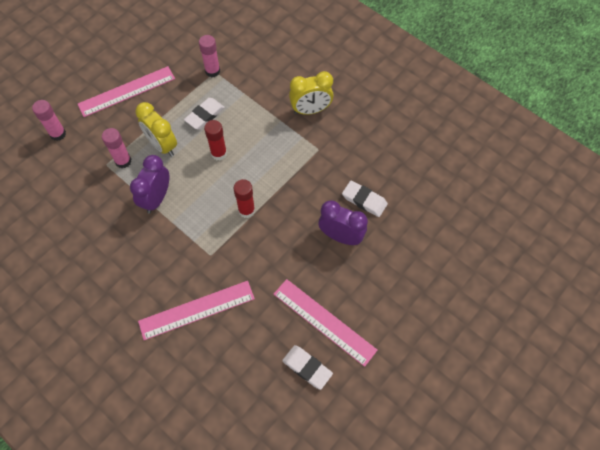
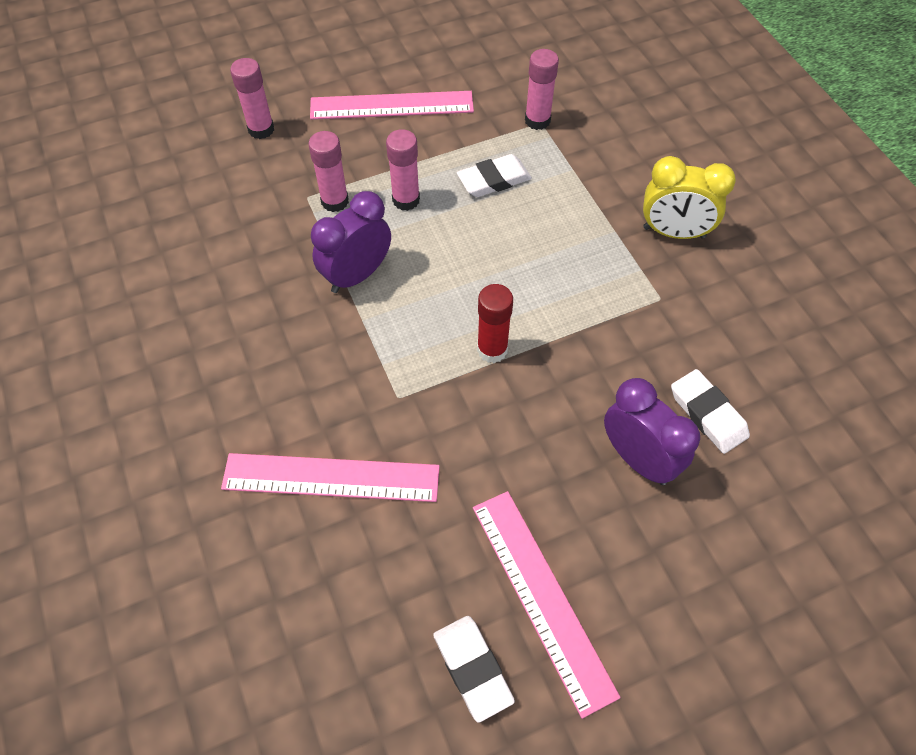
camera: 25 degrees right, 5 degrees down
(162, 145) = (406, 200): yellow clock -> pink glue stick
(219, 153) = (489, 244): red glue stick -> none

